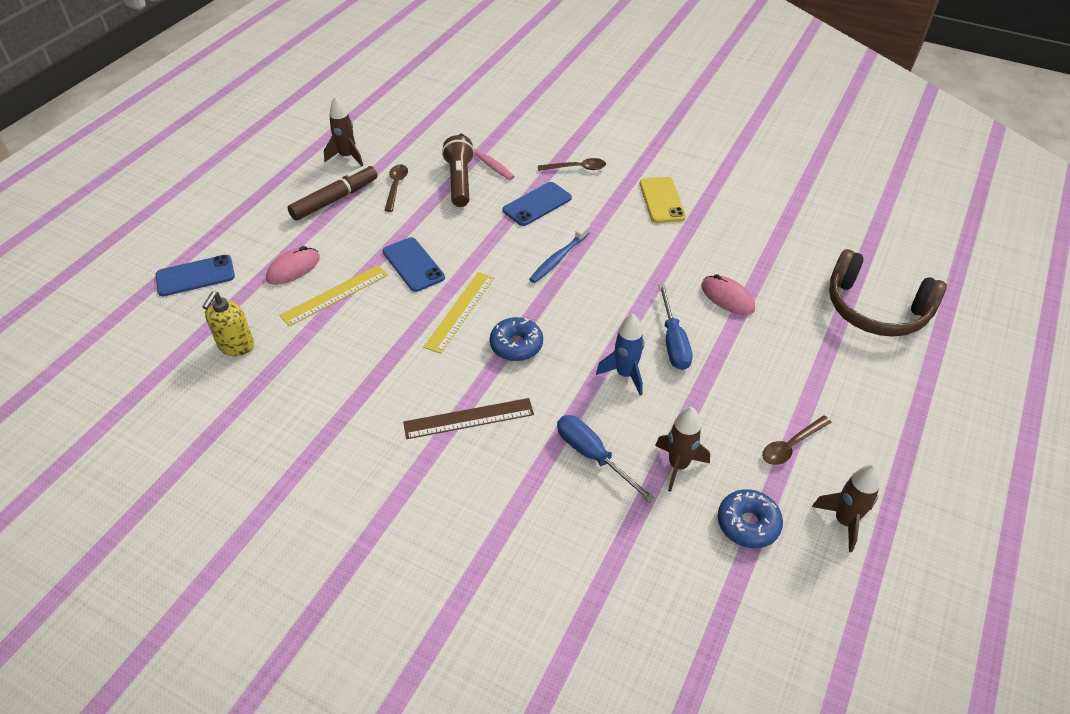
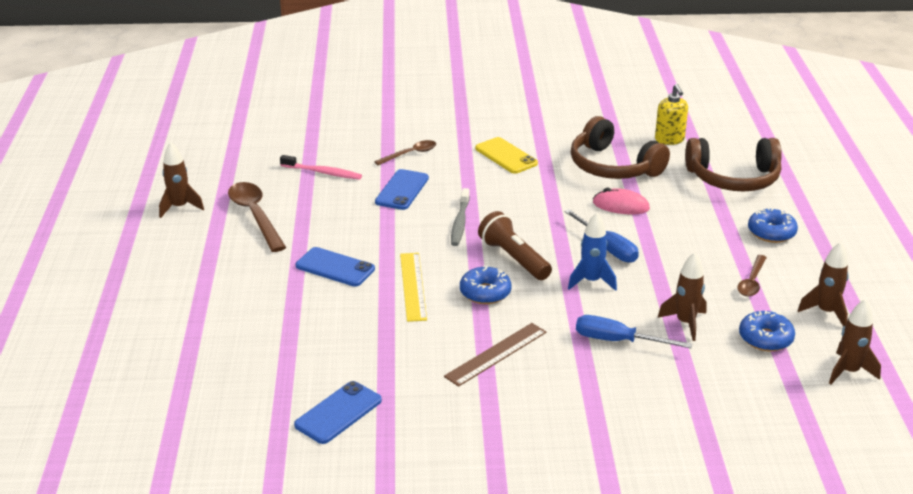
camera: 30 degrees left, 15 degrees down
(195, 276) = (125, 345): blue phone -> blue phone (338, 413)
(236, 346) = (229, 381): yellow soap dispenser -> yellow soap dispenser (669, 140)
(293, 268) = (221, 307): pink mouse -> none
(335, 199) = (204, 243): brown marker -> none
(335, 295) = (284, 313): yellow ruler -> none
(396, 186) = (255, 216): brown spoon -> brown spoon, size x1.69
(459, 181) = (313, 194): brown flashlight -> brown flashlight (514, 259)
(558, 258) = (460, 222): blue toothbrush -> grey toothbrush
(757, 249) = (613, 166): none -> brown headphones
(807, 612) = (849, 372): none -> brown rocket
(863, 393) = (771, 232): none -> blue donut

